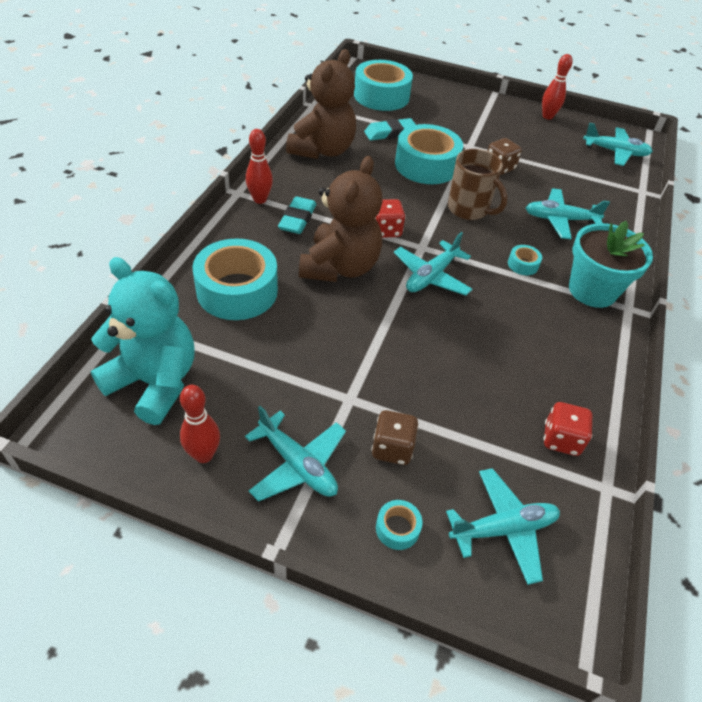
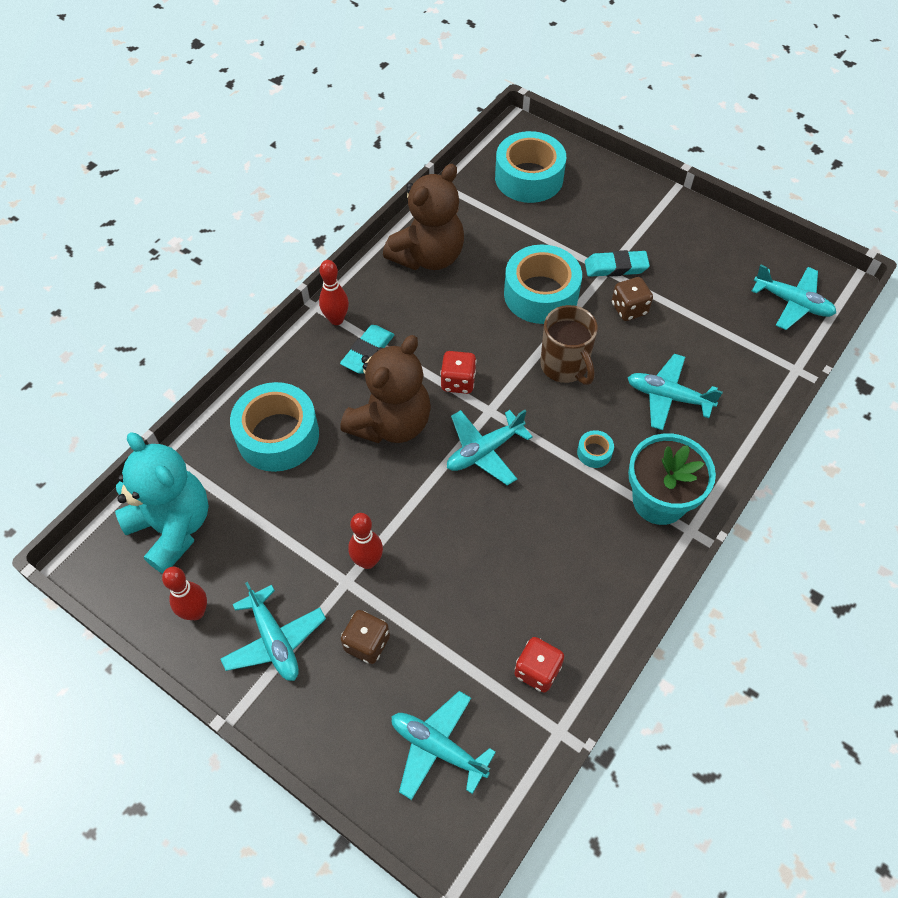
camera: 20 degrees right, 10 degrees up
(390, 133) = (517, 239): turquoise eraser -> turquoise eraser (616, 267)
(397, 528) = (341, 723): turquoise tape -> none
(503, 529) = (438, 748): turquoise plane -> turquoise plane turned 150 degrees counterclockwise
(547, 116) = (729, 234): red bowling pin -> red bowling pin (367, 561)

